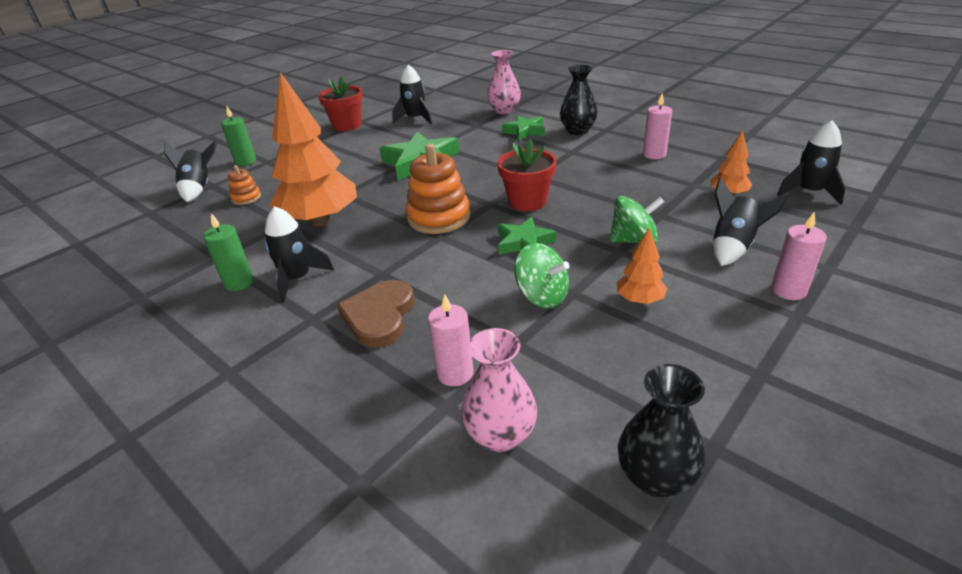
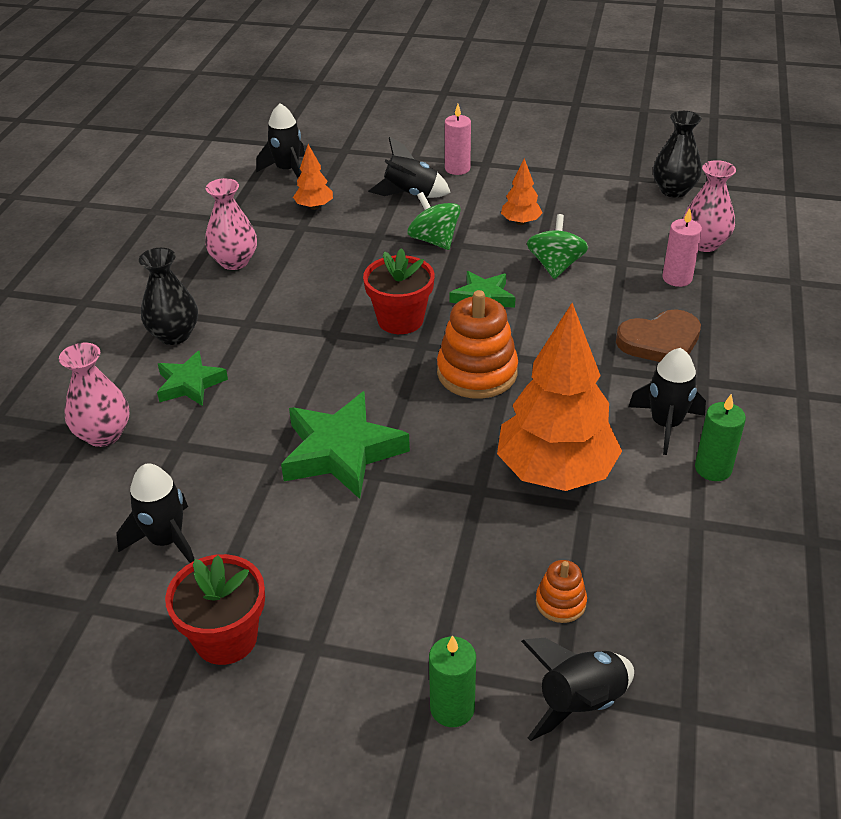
camera: 120 degrees left, 5 degrees up
(654, 154) = (234, 262): pink candle -> pink vase

